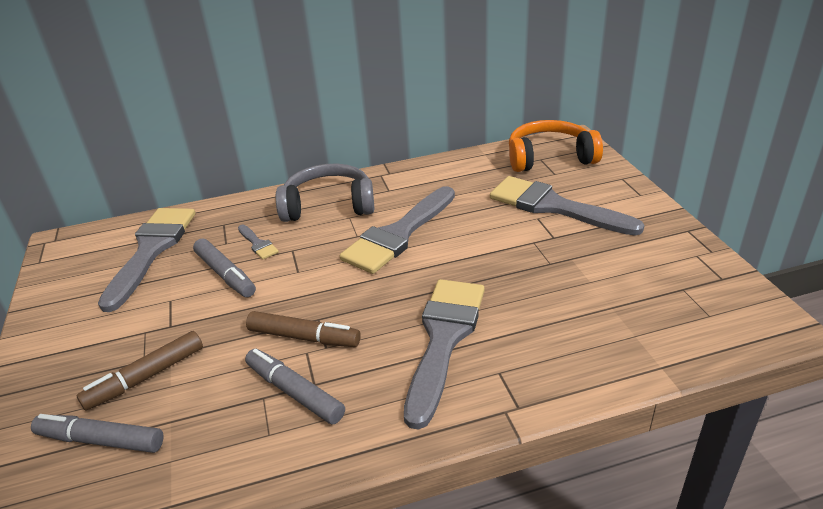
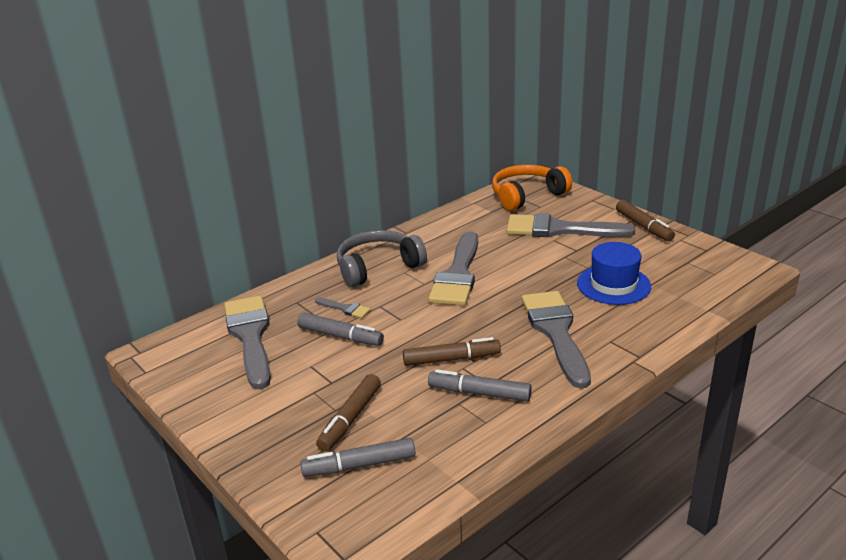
camera: 25 degrees left, 5 degrees down
(563, 295) = (613, 285): none -> blue hat
(660, 226) = (643, 226): none -> brown marker

